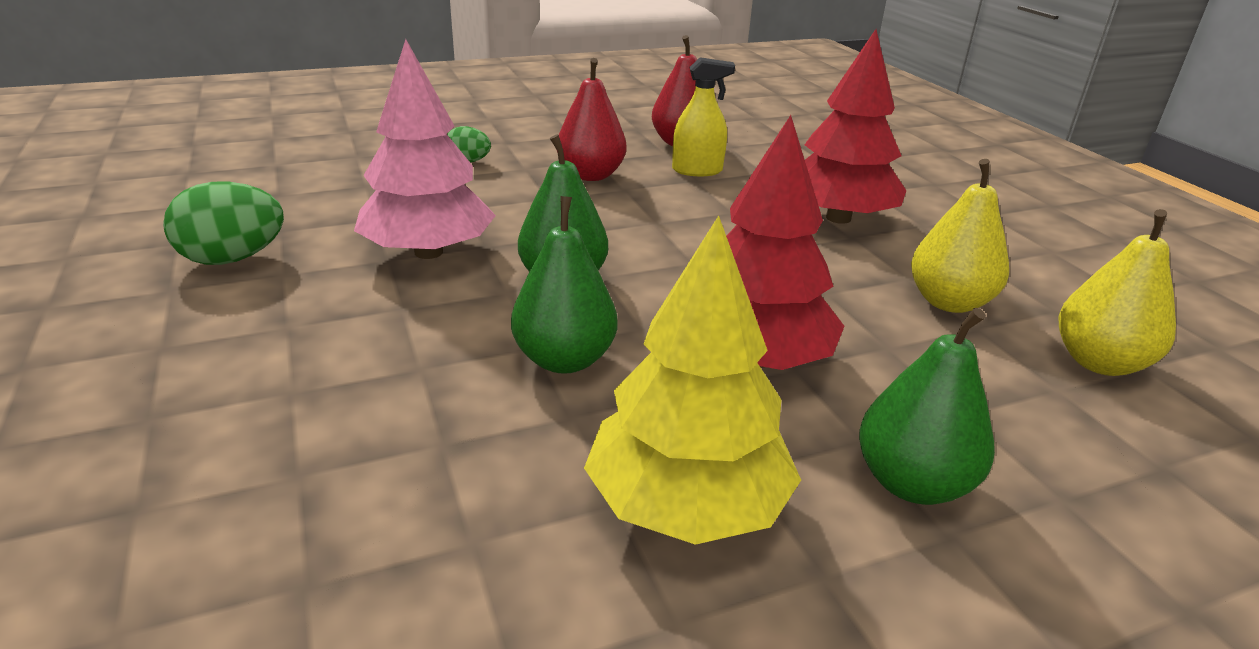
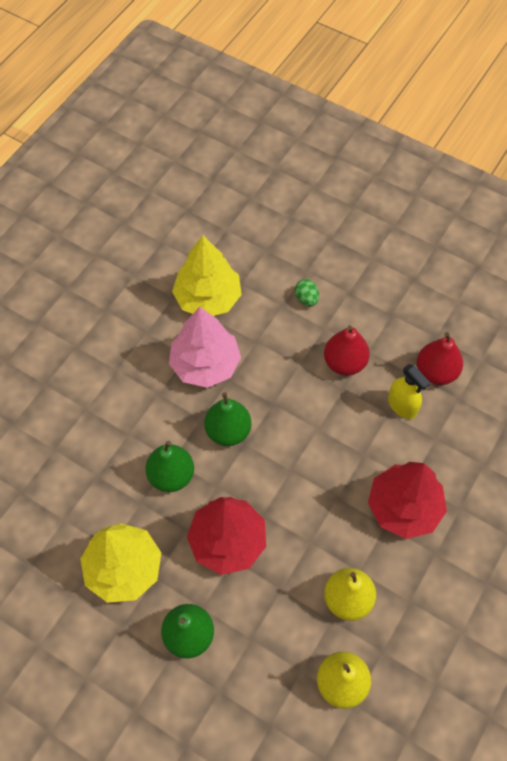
camera: 55 degrees right, 30 degrees up
(233, 259) = (140, 306): green egg -> none
(337, 210) = (208, 298): none -> yellow tree

